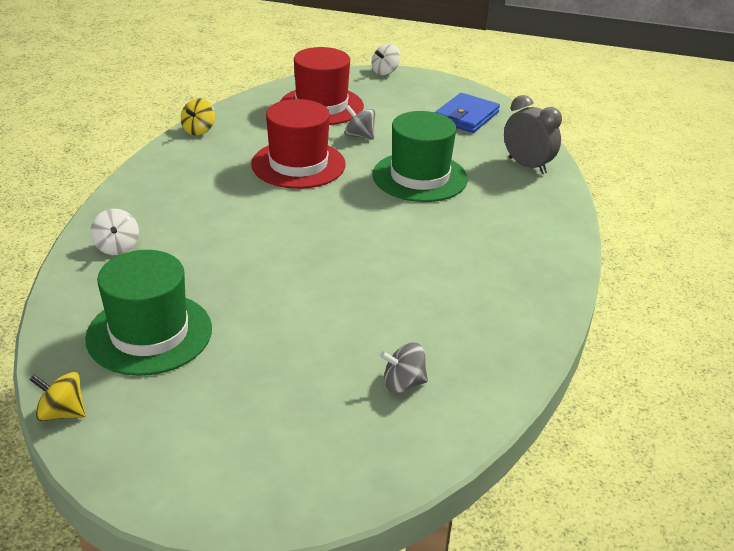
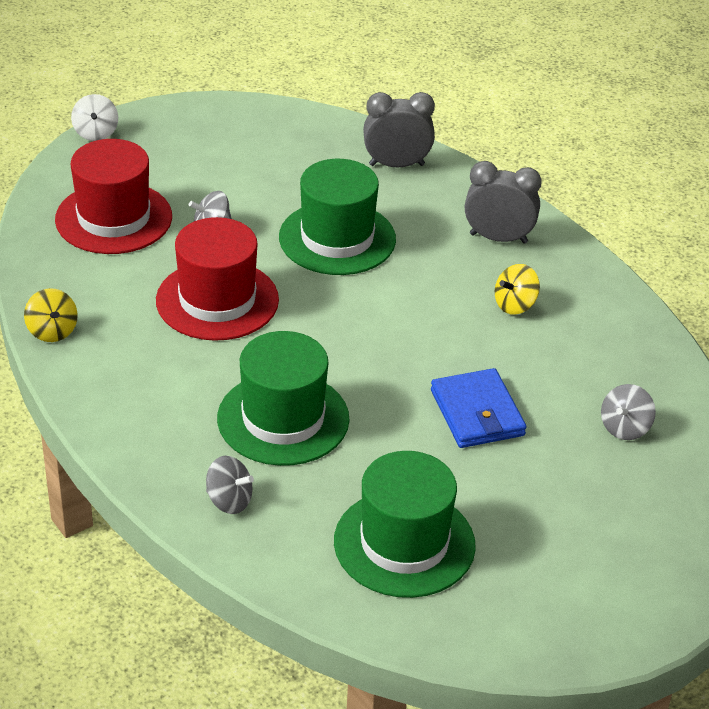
camera: 50 degrees left, 5 degrees up
(62, 413) = (466, 650): yellow spinning top -> yellow spinning top (515, 305)
(117, 247) = (229, 501): white spinning top -> grey spinning top
(218, 232) = (283, 419): none -> green hat
(466, 116) = (262, 142): blue wallet -> blue wallet (477, 413)
(523, 234) = (498, 238): none -> grey clock

